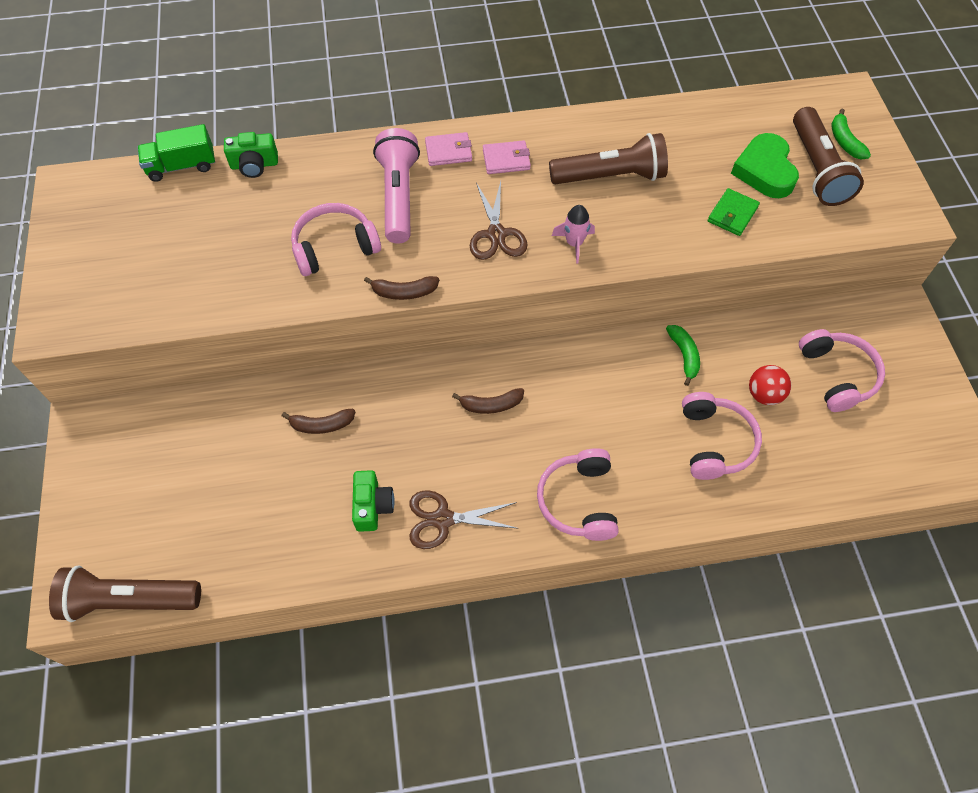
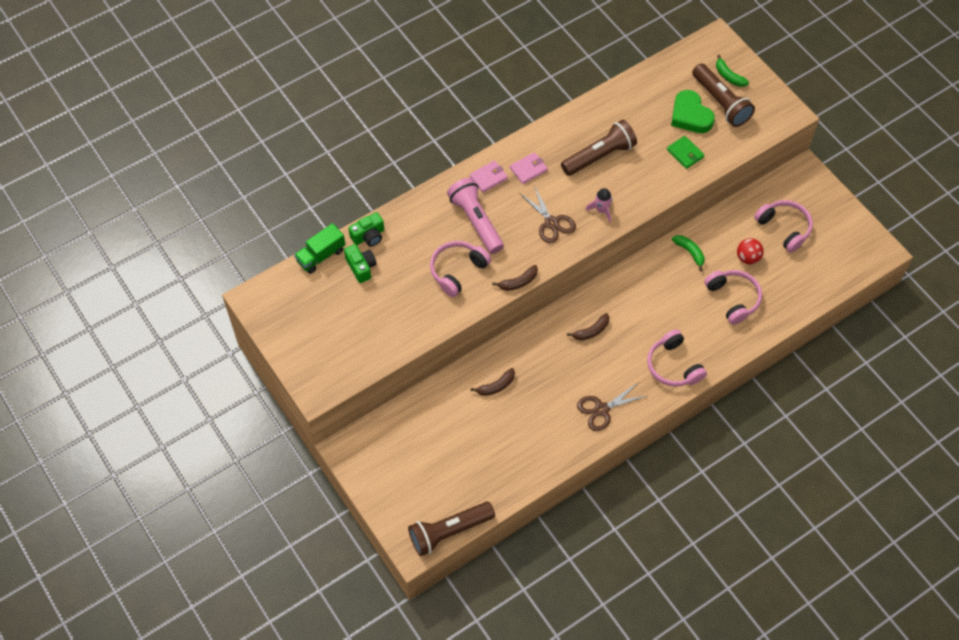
camera: 25 degrees left, 0 degrees up
(372, 506) = (556, 420): green camera -> green camera (361, 267)
(732, 214) = (685, 153): green wallet -> green wallet turned 45 degrees counterclockwise

